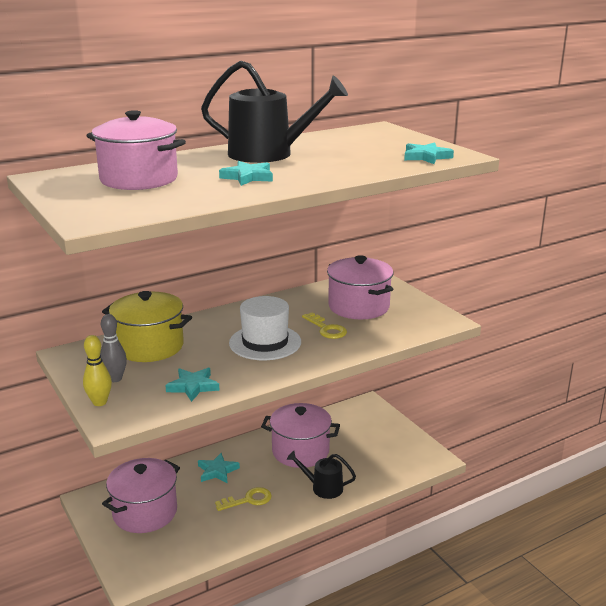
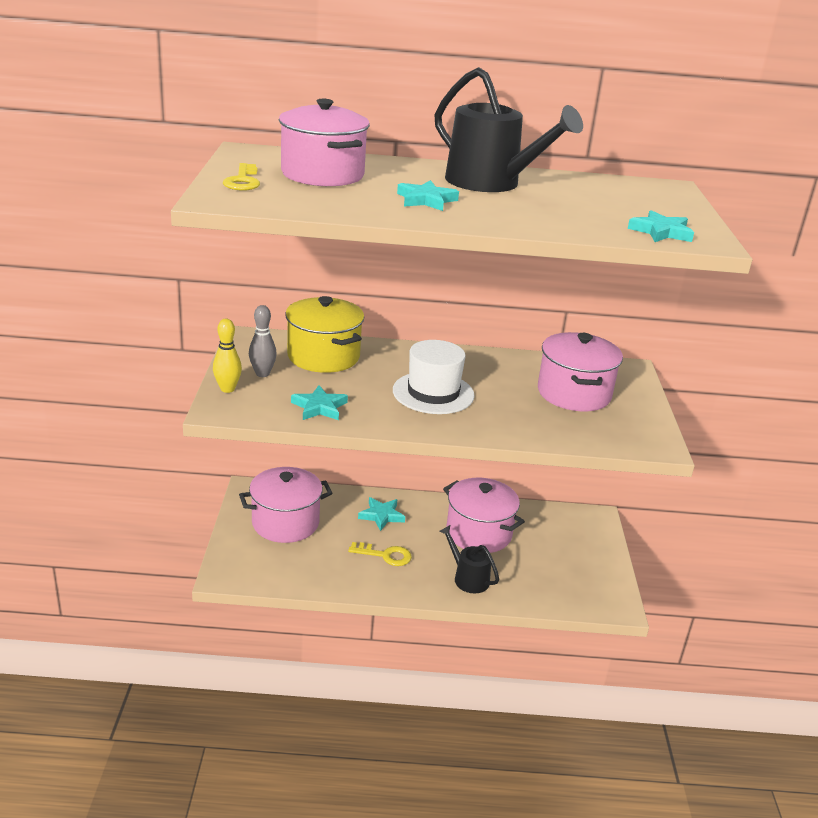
camera: 30 degrees right, 5 degrees up
(326, 329) = (511, 403): yellow key -> yellow key (243, 181)

